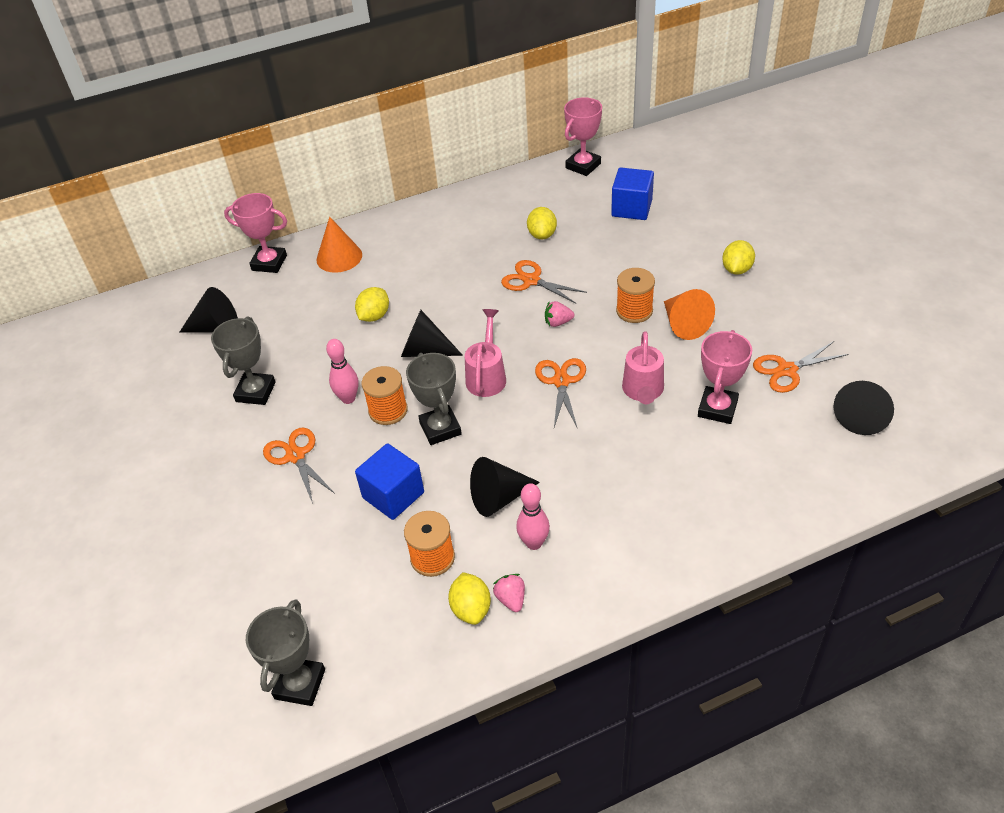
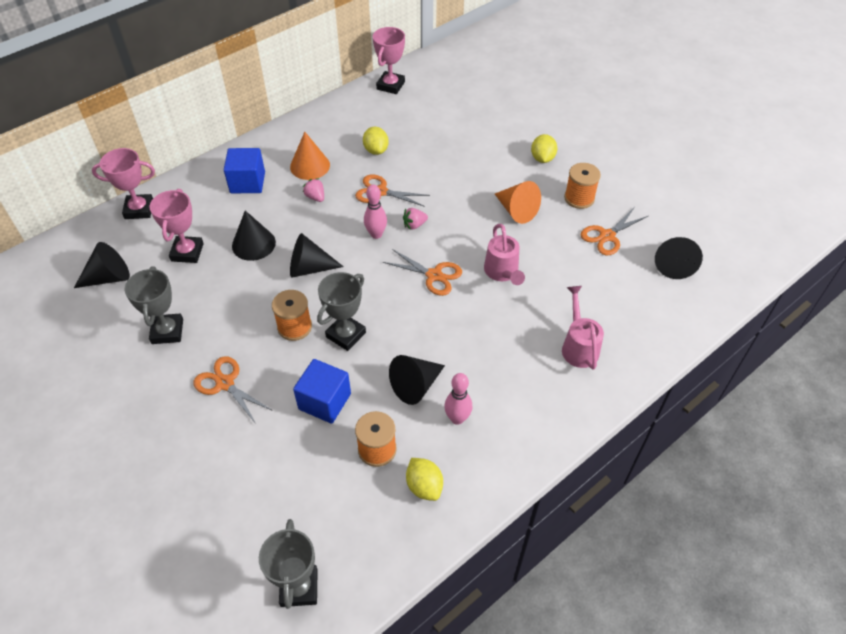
camera: 20 degrees left, 5 degrees up
(339, 257) = (203, 195): orange cone -> orange cone (310, 166)
(348, 398) = (255, 322): pink bowling pin -> pink bowling pin (376, 234)
(374, 316) = (253, 244): yellow lemon -> black cone
(440, 428) = (346, 334): grey trophy -> grey trophy turned 75 degrees clockwise
(487, 376) = (370, 281): pink watering can -> pink watering can (578, 346)
(511, 599) = (454, 470): pink strawberry -> pink strawberry (315, 197)
(561, 381) = (434, 275): orange scissors -> orange scissors turned 135 degrees clockwise
(631, 208) = (442, 117): blue cube -> blue cube (247, 182)
(634, 311) = (473, 205): orange spool -> orange spool (579, 198)
(717, 408) = (565, 277): pink trophy -> pink trophy (187, 252)

